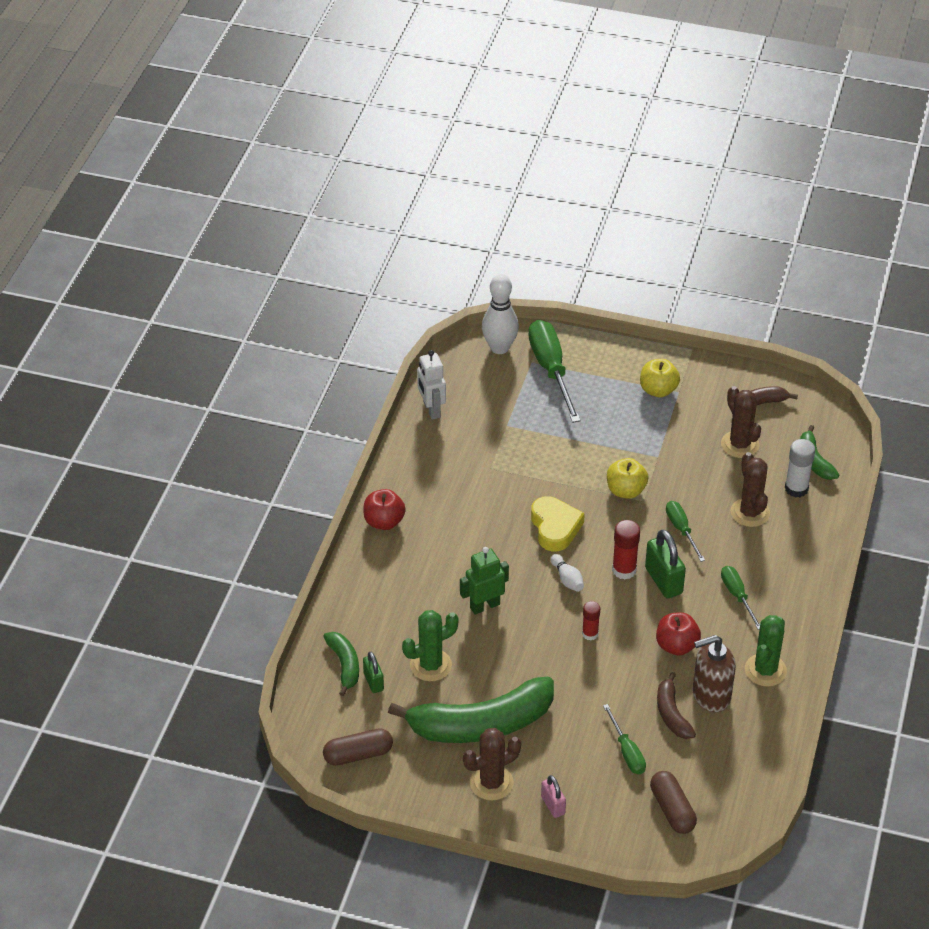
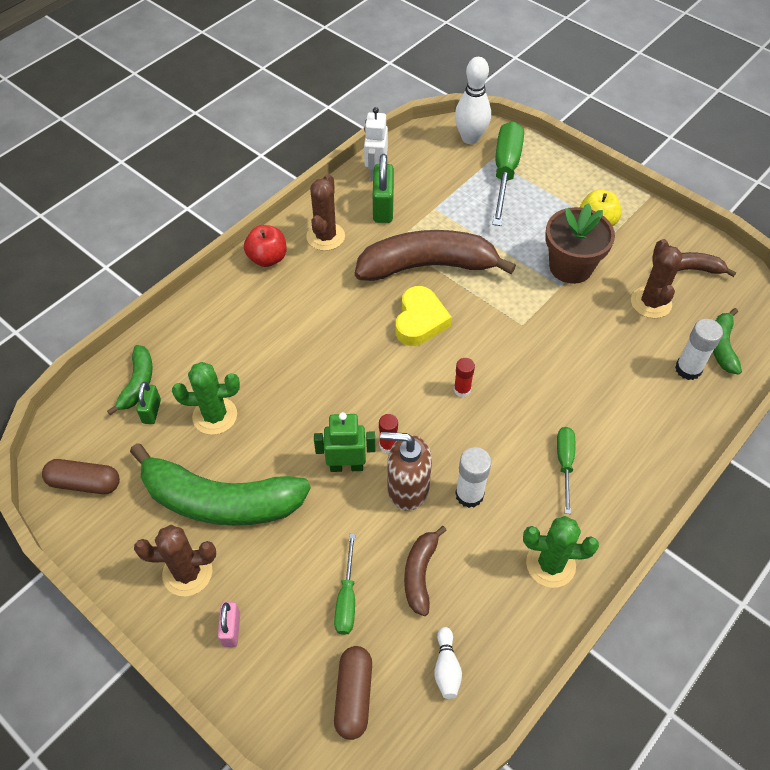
camera: 25 degrees right, 10 degrees up
(484, 606) = (304, 374): green robot -> green robot (346, 466)
(532, 479) = (427, 266): none -> brown banana
(567, 579) = (400, 378): white bowling pin -> white bowling pin (446, 668)
(624, 570) = (462, 389): red glue stick -> red glue stick, size x0.65
(626, 490) = (510, 309): yellow apple -> none
(657, 437) = (570, 267): none -> brown flower pot
(663, 581) = (495, 416): green padlock -> green padlock (383, 208)
(676, 646) = (469, 495): red apple -> white glue stick
(681, 530) = (544, 369): green screwdriver -> none
(710, 695) = (474, 569): brown soap dispenser -> brown soap dispenser (407, 488)
(750, 512) = (625, 377): brown cactus -> brown cactus (325, 236)
(765, 670) = (550, 564): green cactus -> green cactus turned 45 degrees clockwise

